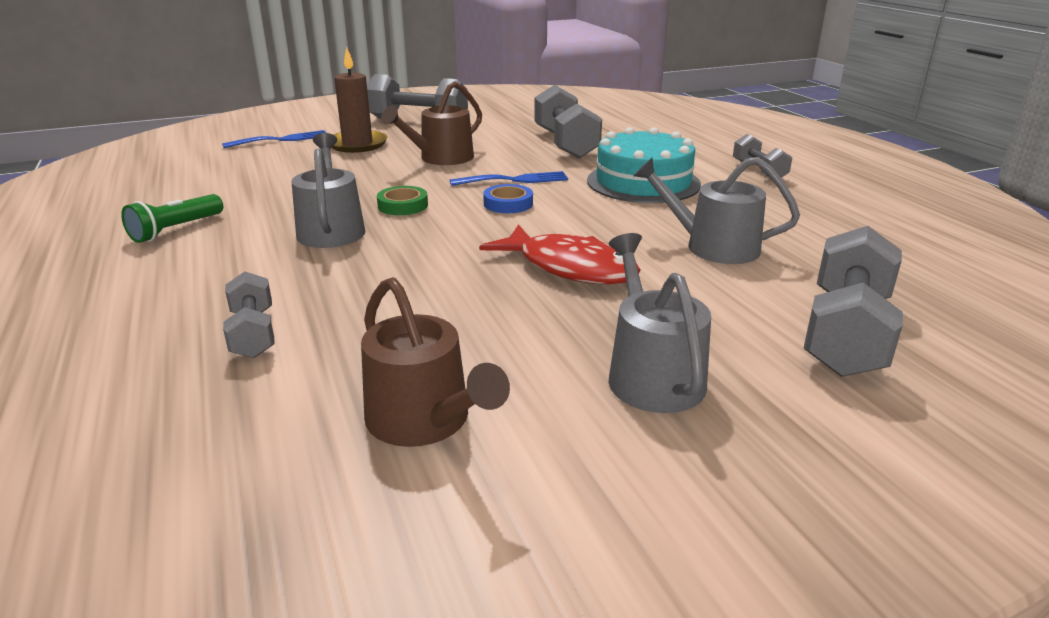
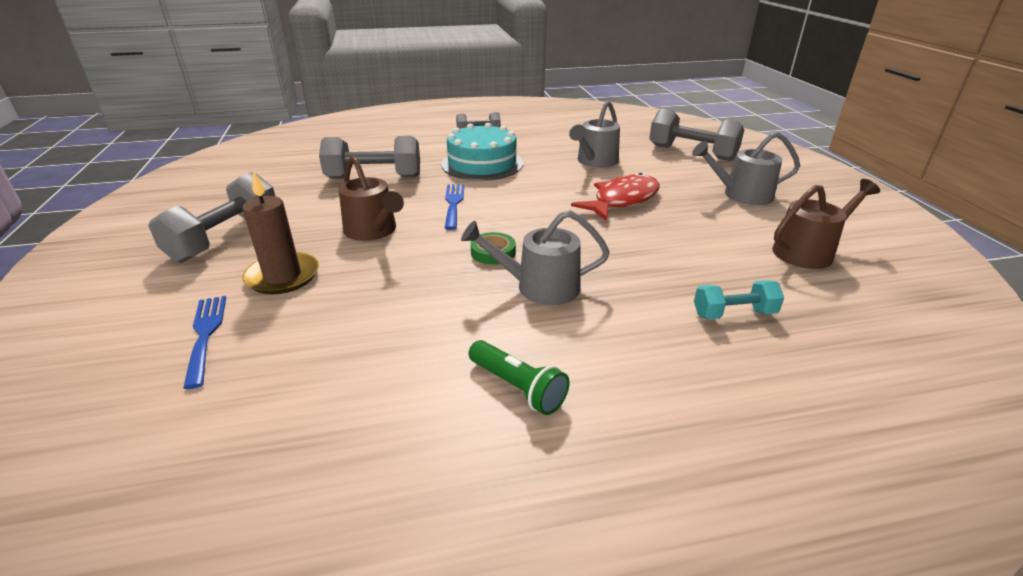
camera: 80 degrees left, 5 degrees up
(253, 333) = (733, 314): grey dumbbell -> turquoise dumbbell
(508, 204) = (506, 210): blue tape -> none

